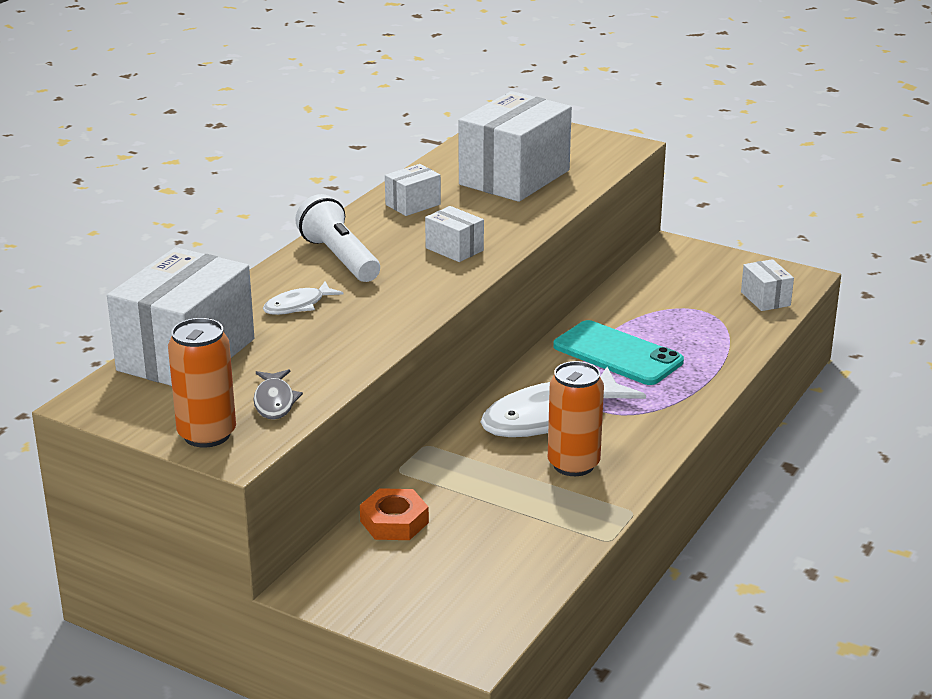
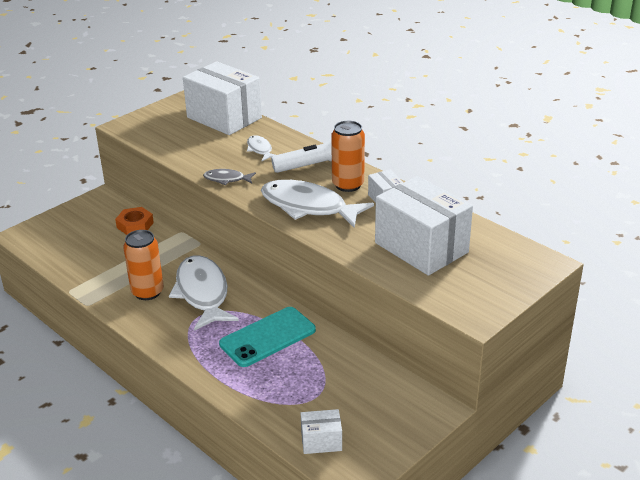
camera: 105 degrees right, 5 degrees up
(207, 434) = (144, 120): orange can -> orange can (348, 185)
(274, 401) = (161, 137): grey fish -> grey fish (227, 179)
(454, 249) = (308, 207): white box -> white fish

